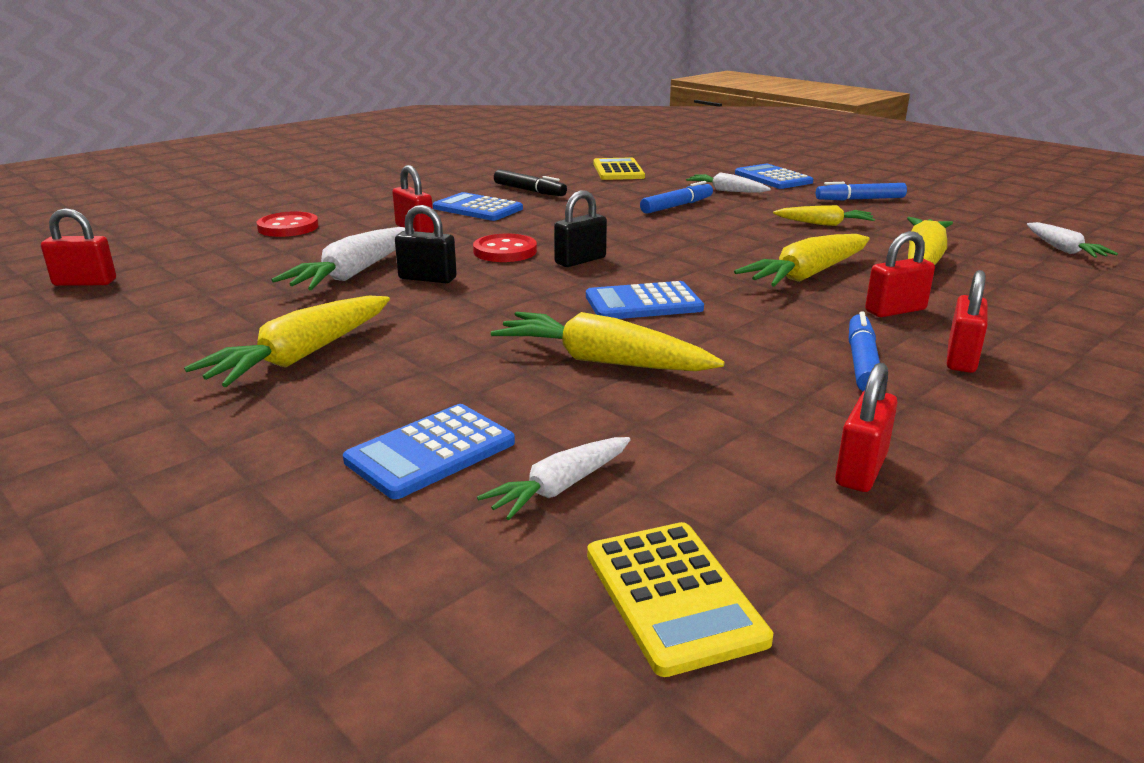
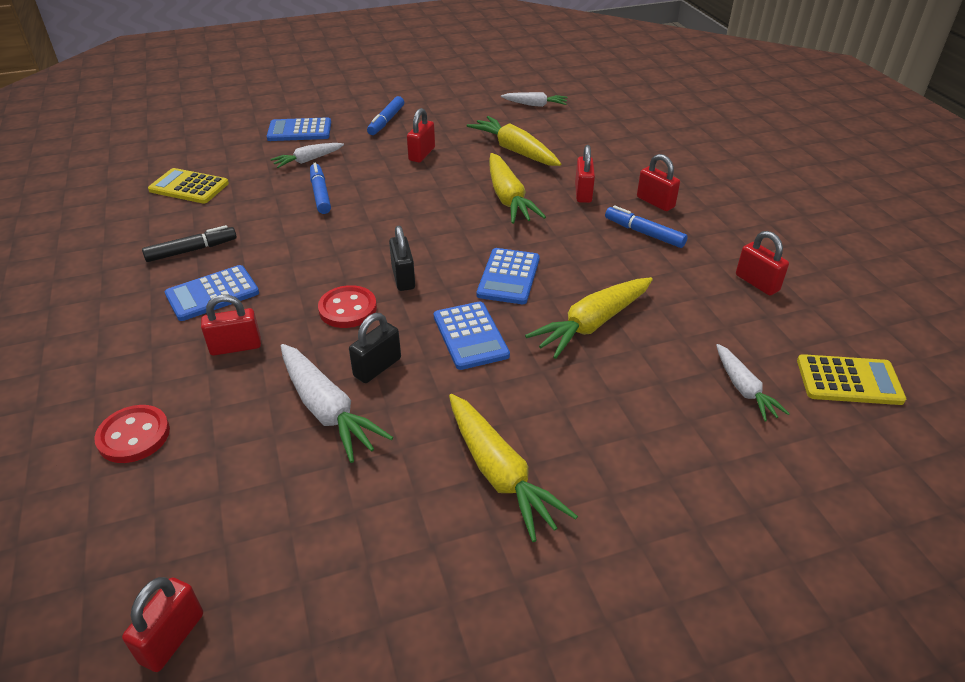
camera: 65 degrees left, 15 degrees up
(430, 452) = (685, 432): blue calculator -> blue calculator (470, 336)
(823, 224) = (422, 154): yellow carrot -> red padlock

